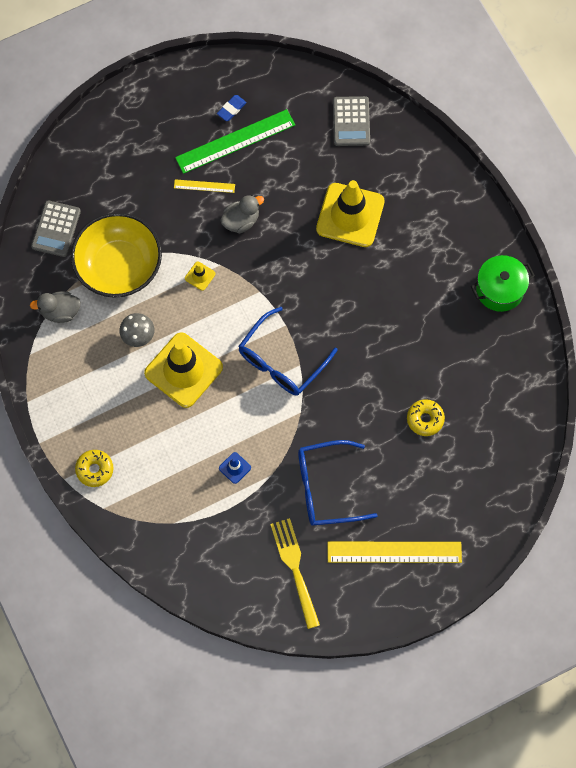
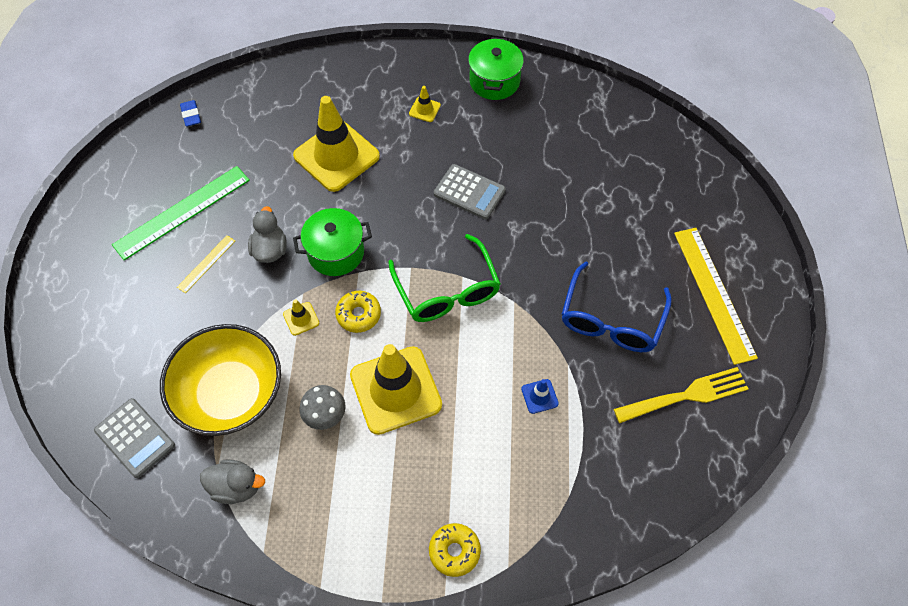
camera: 60 degrees left, 10 degrees down
(60, 312) = (236, 487): grey duck -> grey duck turned 105 degrees counterclockwise
(231, 109) = (146, 198): blue eraser -> blue eraser (191, 115)
(235, 141) = (182, 212): green ruler -> green ruler turned 45 degrees clockwise
(266, 266) = (336, 252): none -> green pot
(281, 361) = (447, 291): blue glasses -> green glasses
(294, 568) = (686, 395): yellow fork -> yellow fork turned 150 degrees clockwise
(351, 121) = (243, 109): grey calculator -> grey calculator (469, 192)
(394, 552) = (713, 293): yellow ruler -> yellow ruler turned 45 degrees counterclockwise
(425, 419) = (587, 199): yellow donut -> yellow donut (358, 315)
(436, 253) = (424, 109): none -> yellow traffic cone

